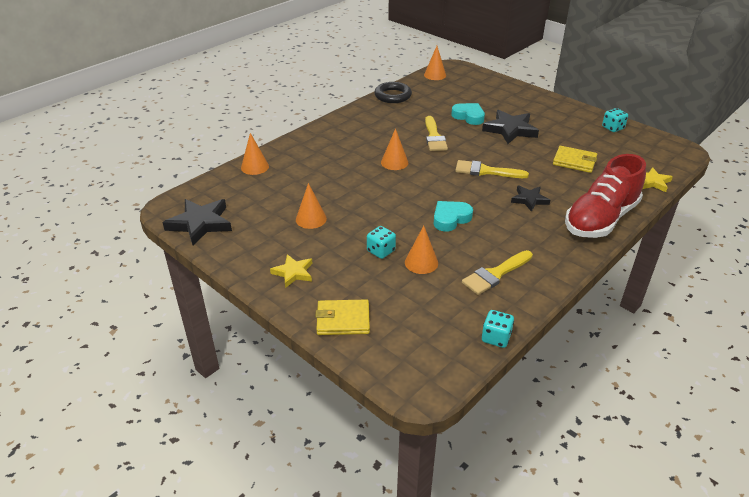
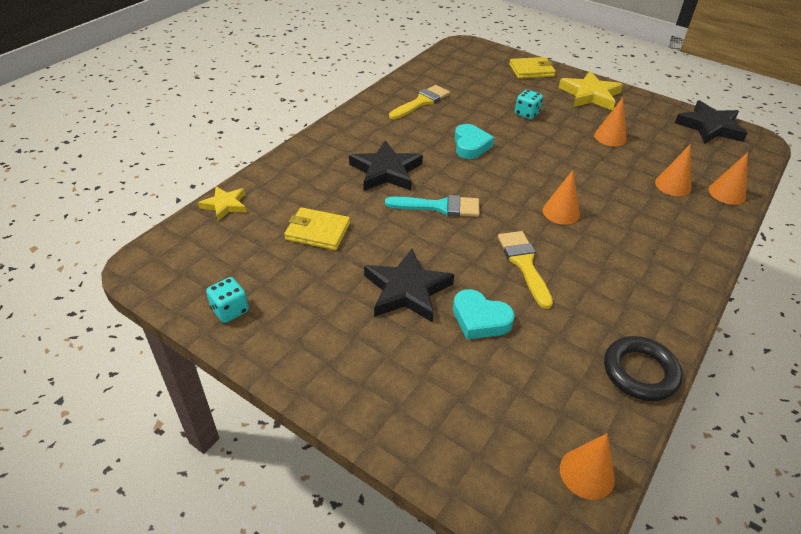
camera: 170 degrees right, 5 degrees up
(293, 273) = (590, 95): yellow star -> yellow star, size x1.68
(421, 262) = (487, 107): orange cone -> orange cone (673, 185)
(450, 219) = (470, 145): turquoise heart -> turquoise heart turned 45 degrees counterclockwise
(486, 171) = (439, 207): yellow brush -> turquoise brush
(496, 338) = (419, 66): turquoise dice -> none
(529, 200) = (386, 171): black star -> black star, size x1.68
(600, 219) = (311, 154): red shoe -> none

